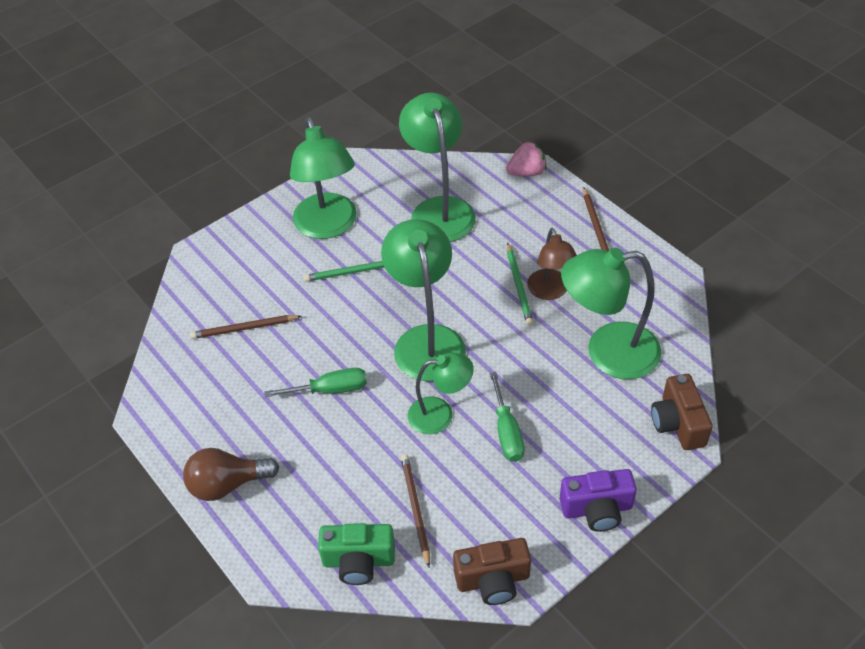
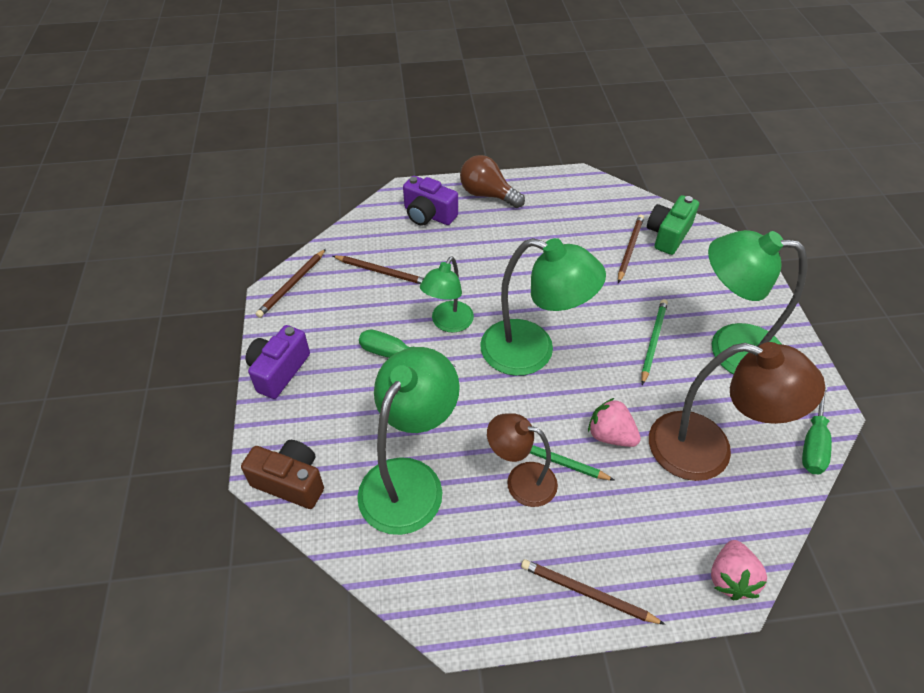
camera: 120 degrees right, 0 degrees up
(227, 484) = (487, 195): brown light bulb -> brown light bulb turned 75 degrees counterclockwise
(298, 521) = (428, 215): none -> purple camera
(330, 390) = (527, 272): green screwdriver -> green screwdriver (813, 443)
(358, 561) = (372, 230): green camera -> green camera (668, 235)
(439, 209) = (707, 450): green lamp -> brown lamp
(469, 261) = (610, 435): none -> pink strawberry
(493, 580) = (292, 284): brown camera -> brown pencil

